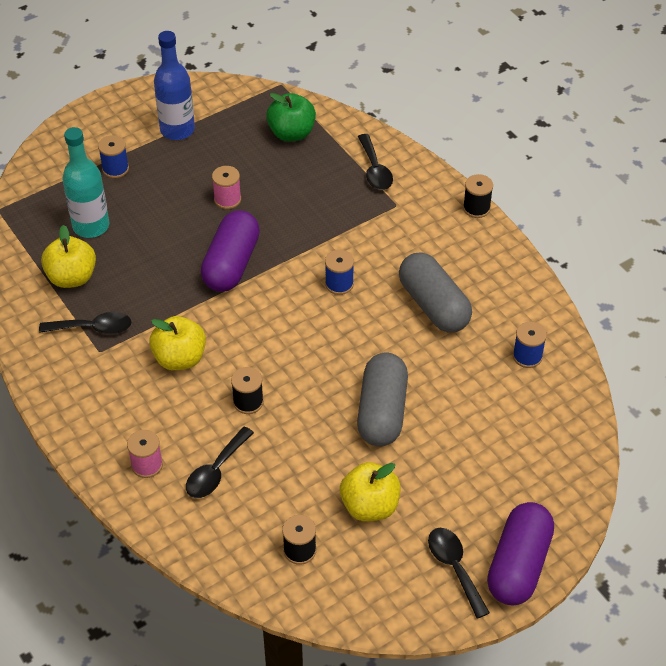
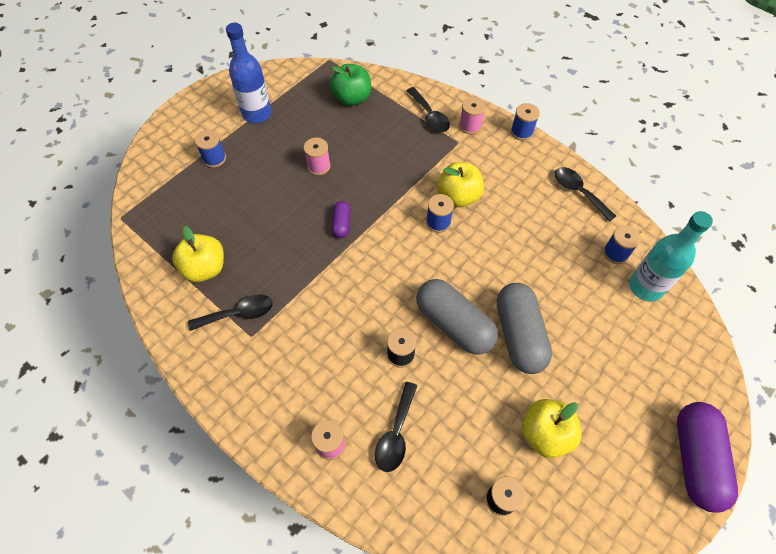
camera: 15 degrees left, 10 degrees up
(91, 226) = (208, 215): turquoise bottle -> turquoise bottle (645, 287)
(180, 358) = (326, 325): yellow apple -> yellow apple (458, 196)
(231, 264) = (341, 224): purple capsule -> purple capsule, size x0.48
(418, 190) = (470, 126): none -> pink spool
(433, 305) = (522, 224): grey capsule -> grey capsule (454, 324)
(454, 567) = (643, 478): black spoon -> black spoon (578, 192)
(476, 208) = (521, 132): black spool -> blue spool

